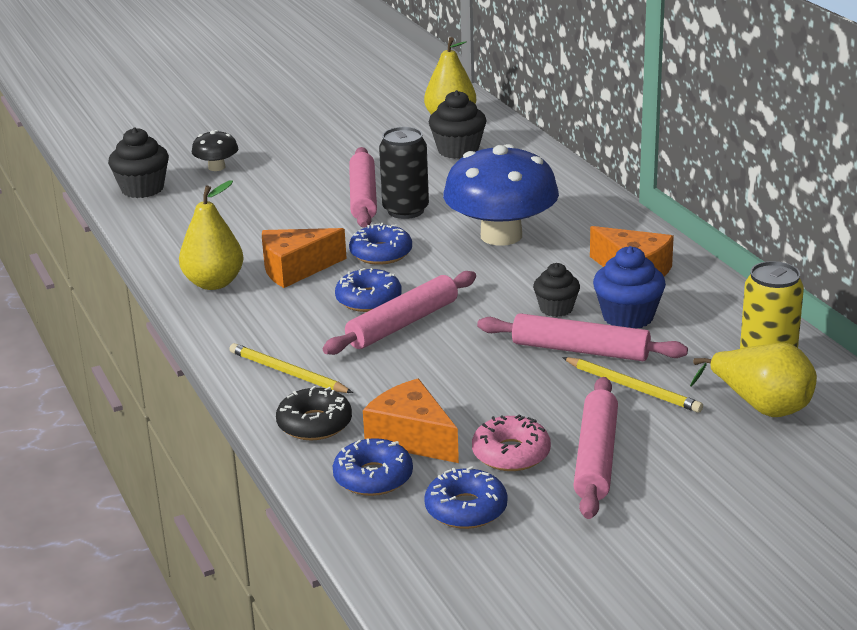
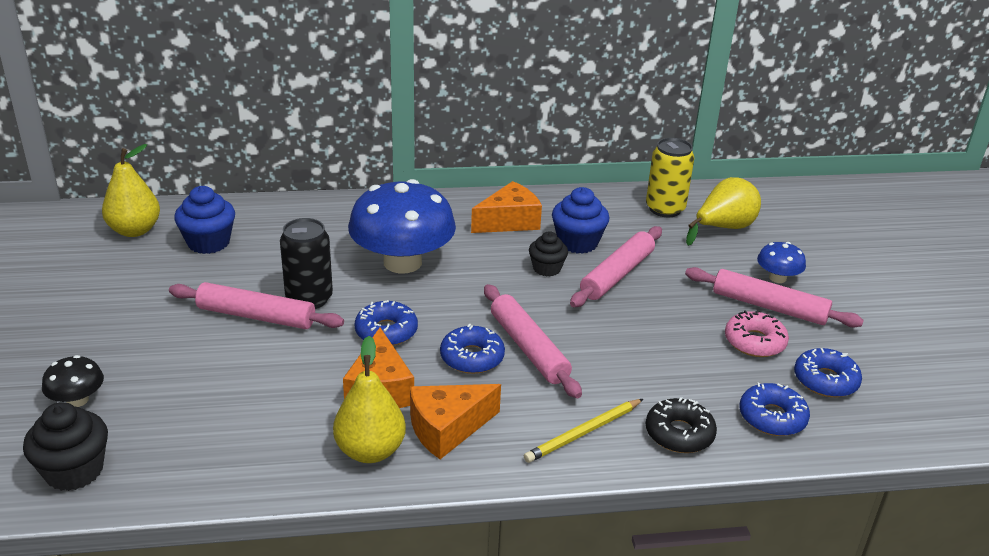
camera: 75 degrees left, 5 degrees up
(412, 438) = (718, 384): orange cheese -> orange cheese (447, 428)
(458, 150) = (208, 242): black cupcake -> blue cupcake
(633, 388) = (680, 267): yellow pencil -> none
(671, 458) = (777, 278): none -> blue mushroom

